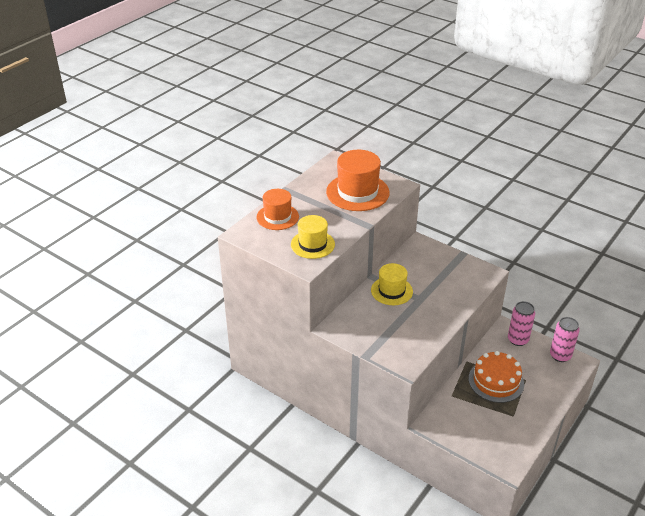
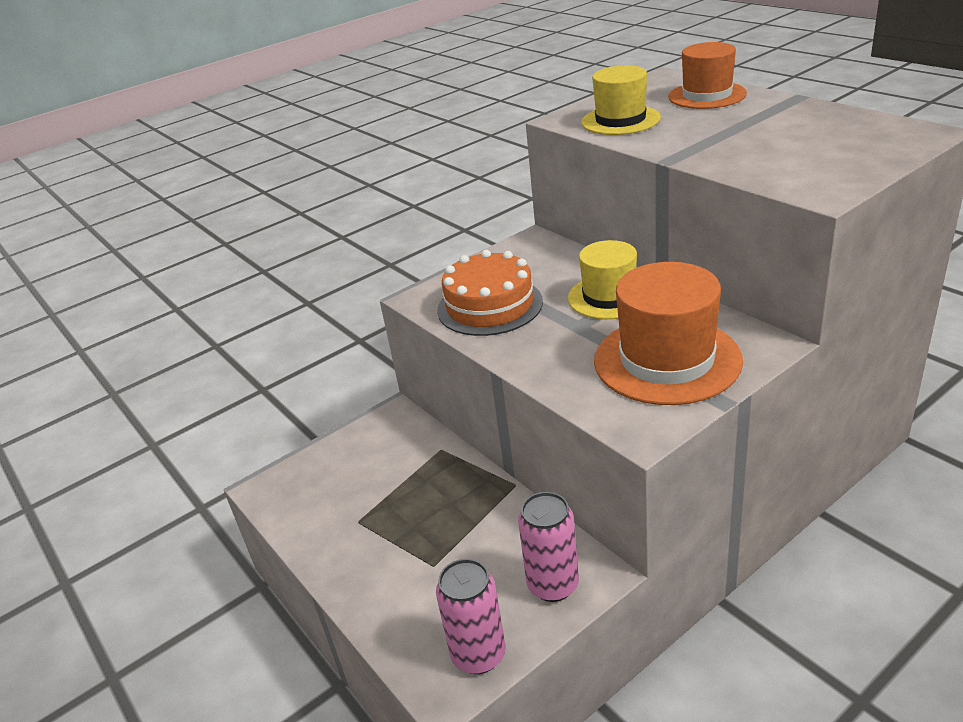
camera: 110 degrees right, 5 degrees down
(357, 192) = (790, 151): orange hat -> orange hat (667, 360)
(496, 381) = (449, 517): orange cake -> orange cake (490, 306)

